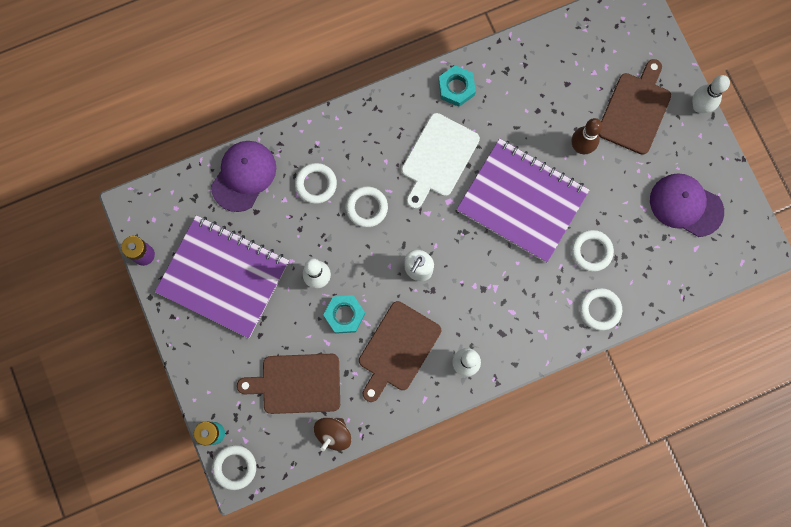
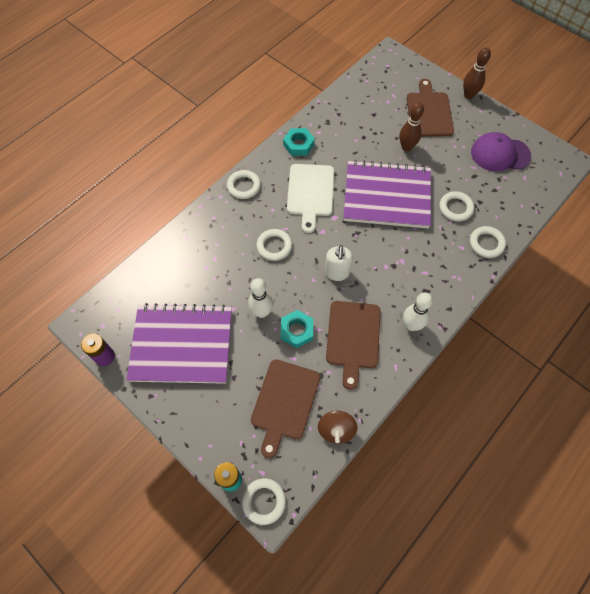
camera: 25 degrees left, 15 degrees down
(244, 176) = (165, 263): purple cap -> none
(297, 383) = (284, 402): brown cutting board -> brown cutting board turned 45 degrees counterclockwise
(316, 184) = (226, 246): white ring -> white ring (244, 186)
(699, 106) = (469, 95): white bowling pin -> brown bowling pin

